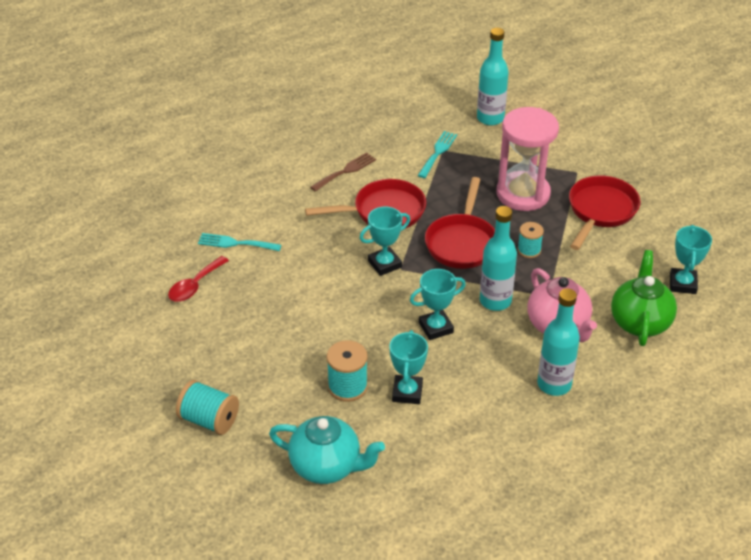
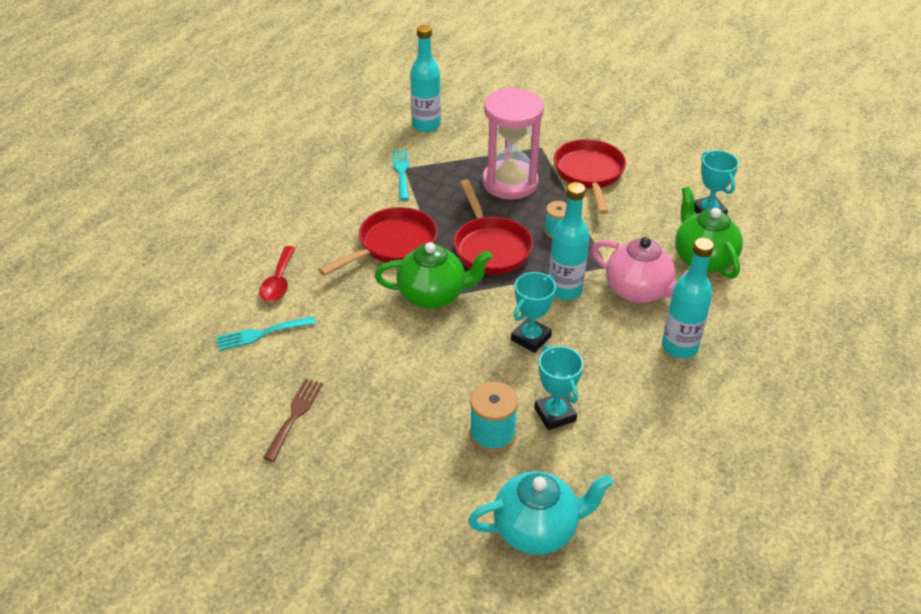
camera: 30 degrees left, 0 degrees up
(195, 285) = (248, 396): red spoon -> red spoon (278, 282)
(209, 420) = (374, 538): turquoise spool -> none
(345, 171) = (324, 219): brown fork -> brown fork (295, 415)
(384, 264) = (433, 296): turquoise trophy -> green teapot

